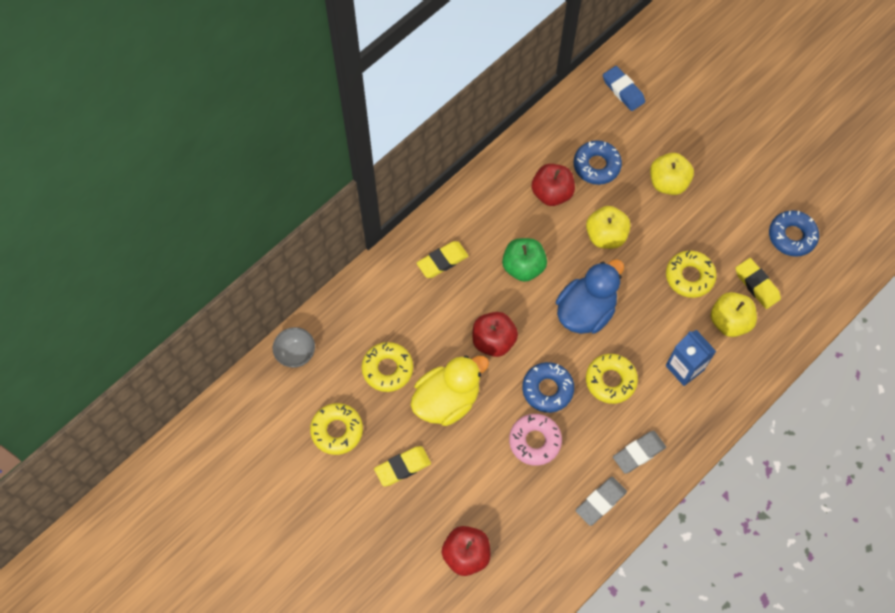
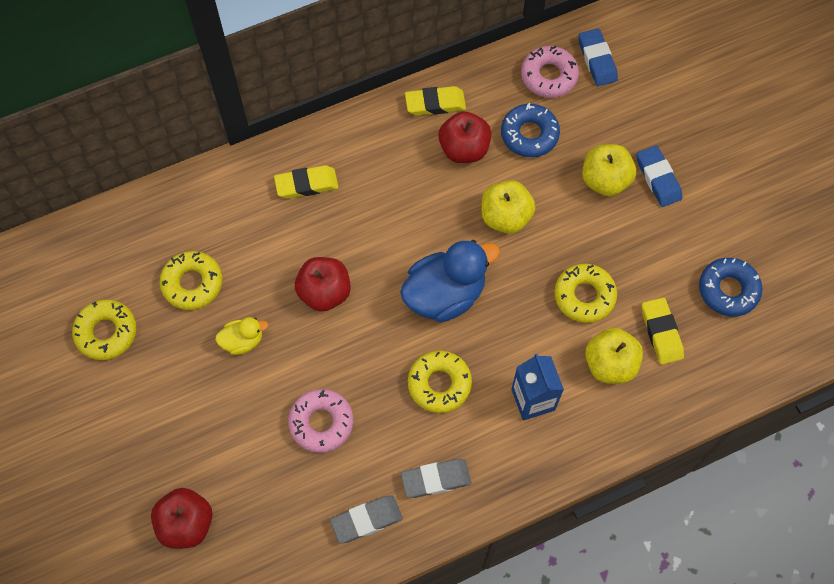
camera: 20 degrees right, 0 degrees up
(296, 353) = (100, 232): grey bowl -> none
(402, 467) = (160, 399): yellow eraser -> yellow eraser (435, 103)
(447, 400) = (243, 341): yellow duck -> yellow duck, size x0.51
(523, 267) = (395, 221): green apple -> none
(547, 389) = (362, 368): blue donut -> none
(592, 115) = (549, 76): none -> pink donut
(706, 168) = (658, 178): none -> blue eraser

